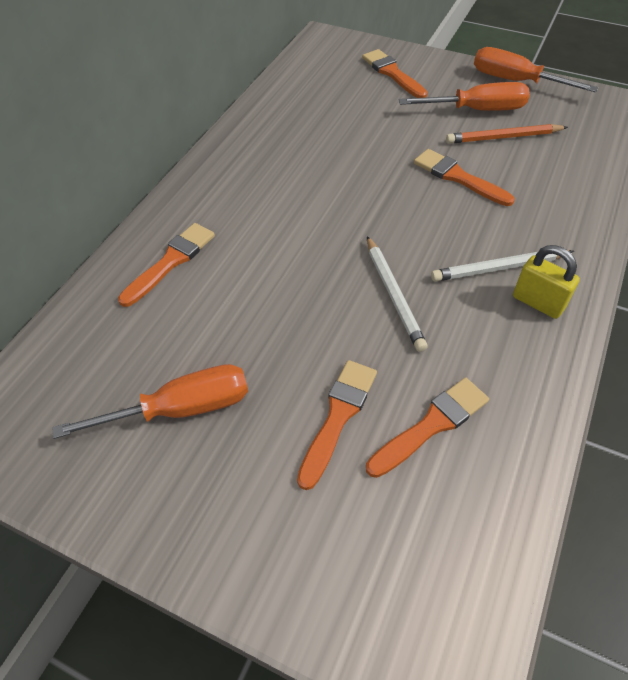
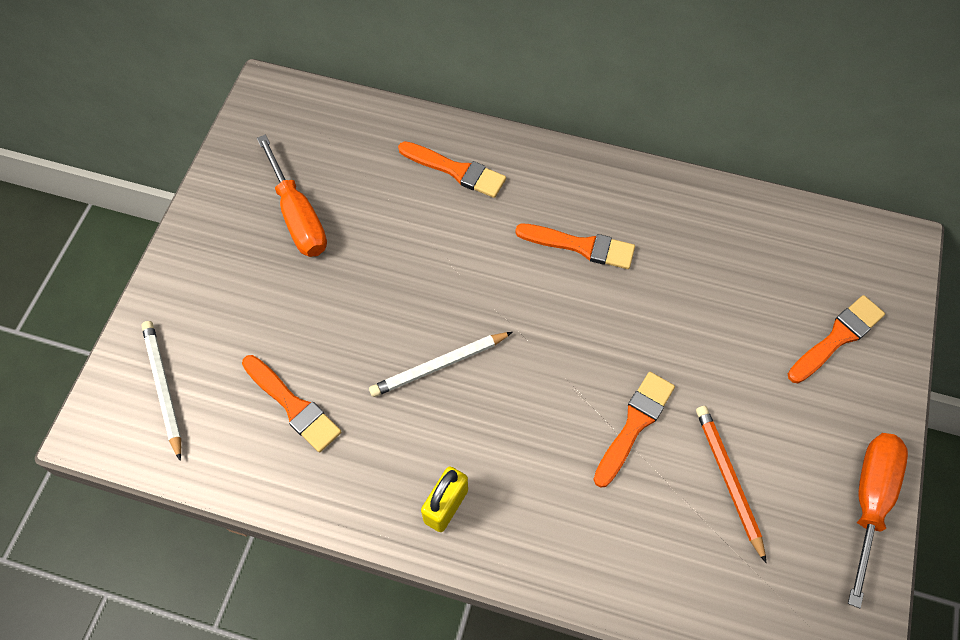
camera: 80 degrees right, 10 degrees up
(338, 416) = (297, 331): orange brush -> orange brush (581, 246)
(476, 110) = (781, 446): orange screwdriver -> none
(499, 268) = (490, 467): white pencil -> white pencil (163, 388)

